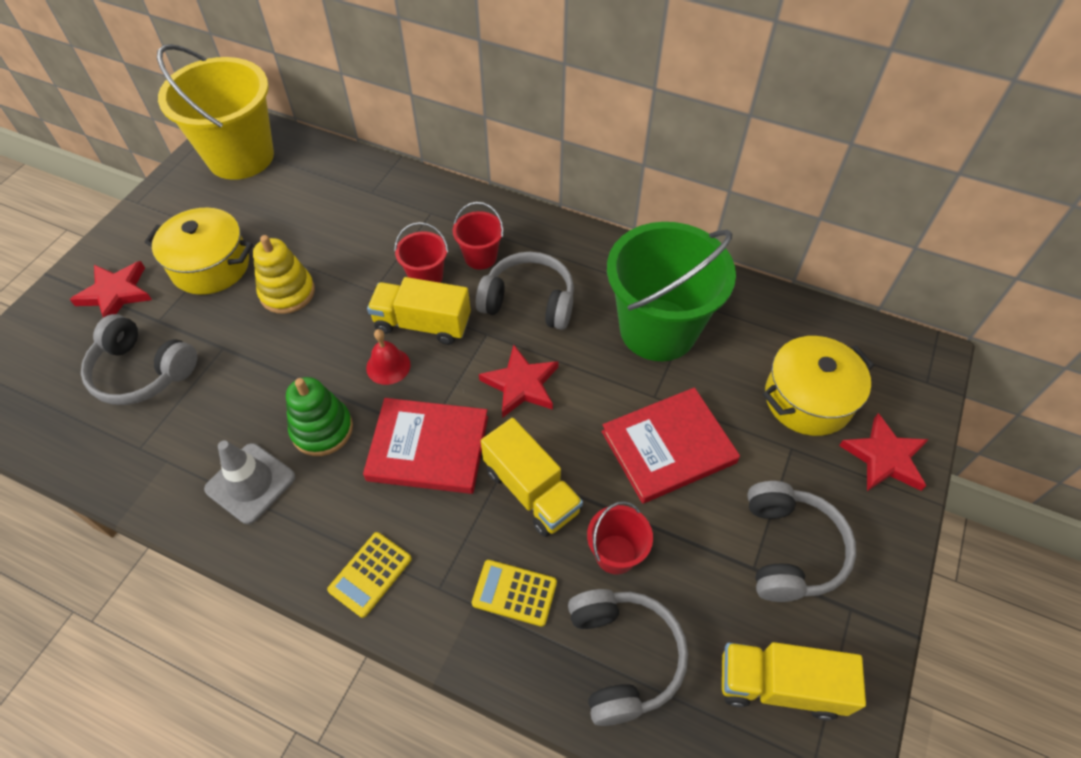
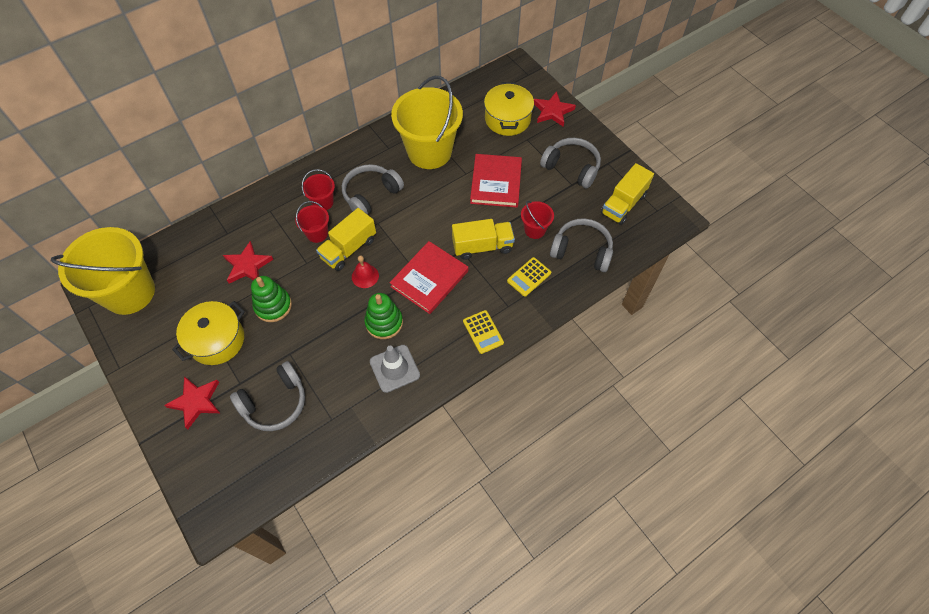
camera: 60 degrees left, 5 degrees up
(287, 292) = (273, 306): yellow stacking toy -> green stacking toy
(521, 384) = (420, 223): red star -> red star (247, 266)
(658, 329) = (429, 152): green bucket -> yellow bucket

